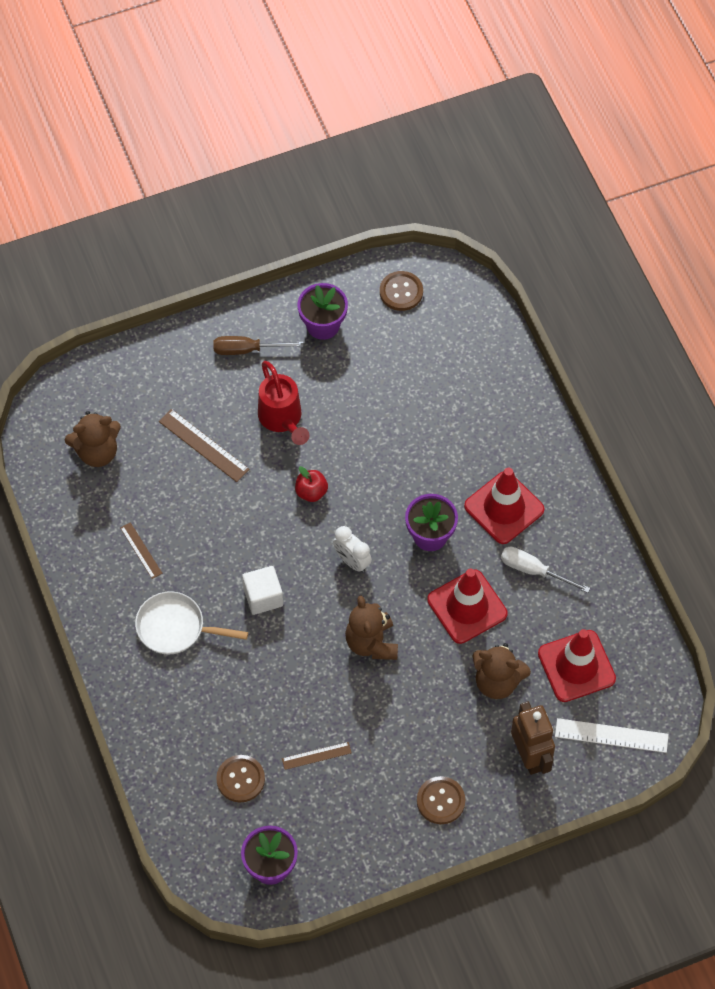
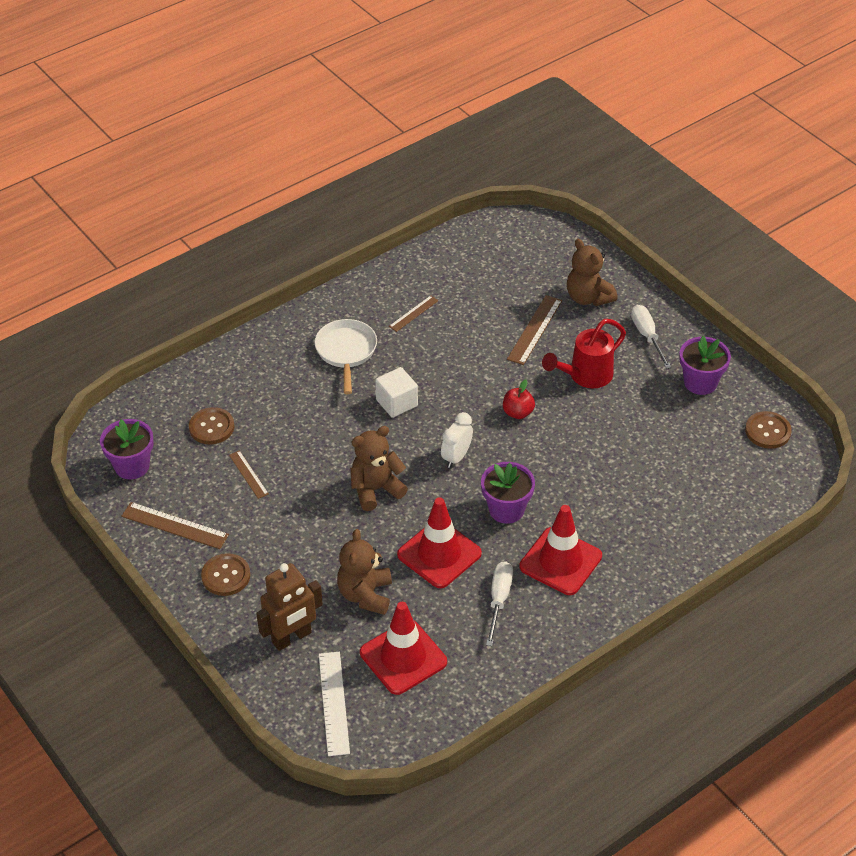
camera: 75 degrees right, 15 degrees down
(97, 452) = (498, 265): brown teddy bear -> brown teddy bear (588, 297)
(247, 350) = (647, 336): brown screwdriver -> white screwdriver
(363, 837) = (174, 525): none -> brown ruler

